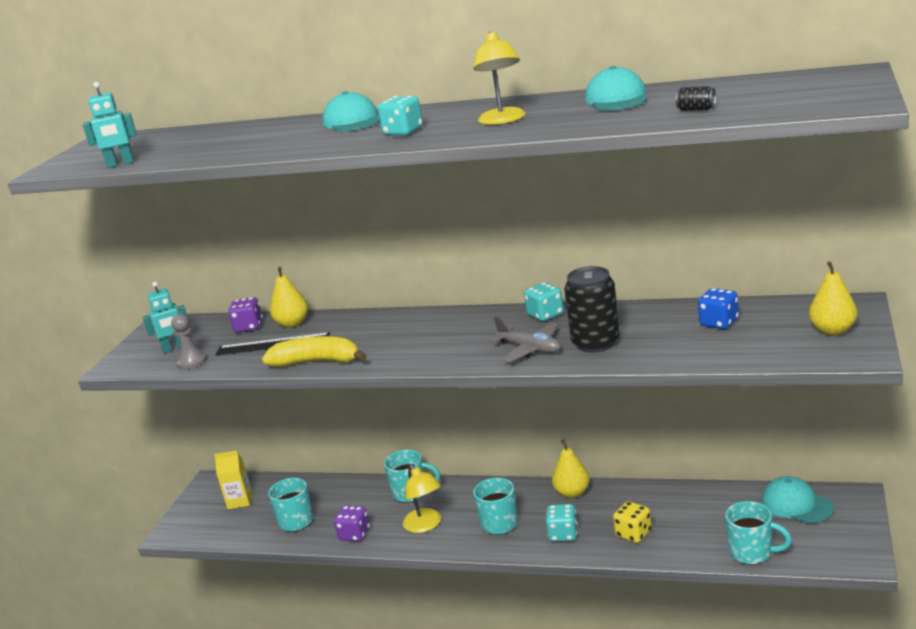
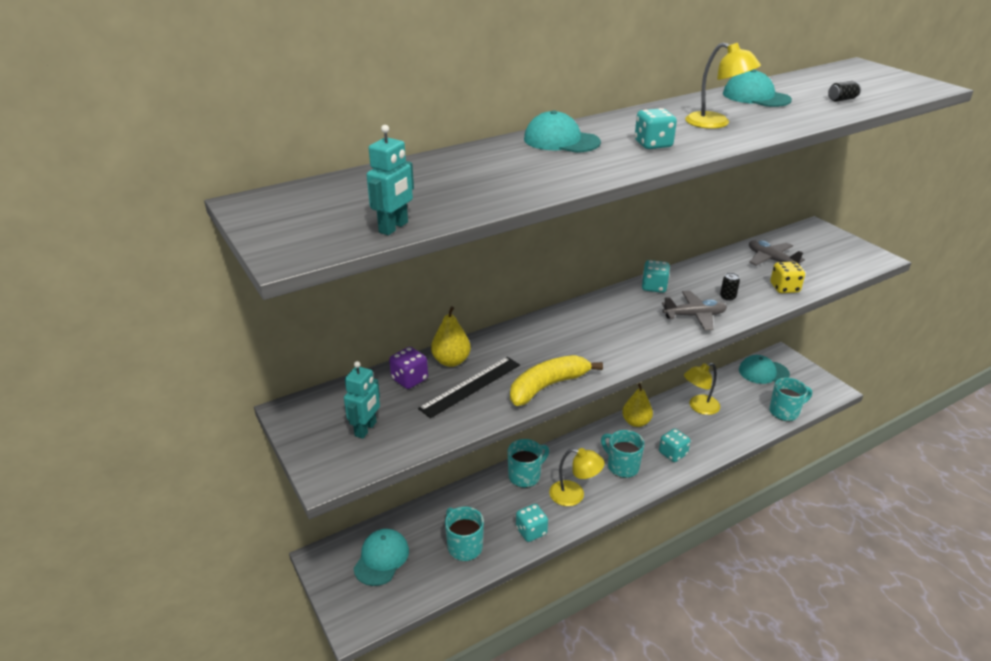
camera: 50 degrees left, 10 degrees up
(192, 362) = (417, 434): grey pawn -> none
(240, 501) = (381, 558): yellow carton -> turquoise cap
(354, 534) = (531, 531): purple dice -> turquoise dice
(596, 343) = (727, 297): black can -> black can, size x0.41
(633, 534) = (711, 432): yellow dice -> yellow dice (784, 288)
(659, 507) = (699, 407): none -> yellow lamp
(719, 323) = (771, 260): blue dice -> grey plane
(833, 331) = (837, 247): yellow pear -> none

